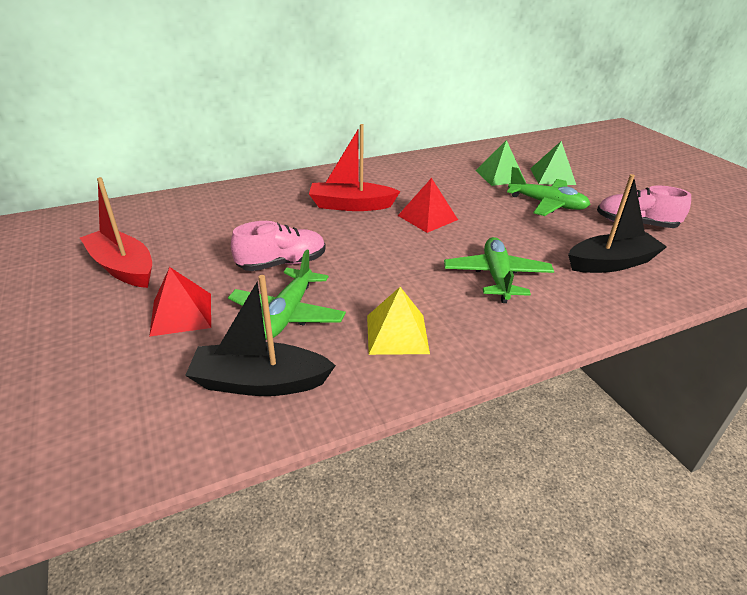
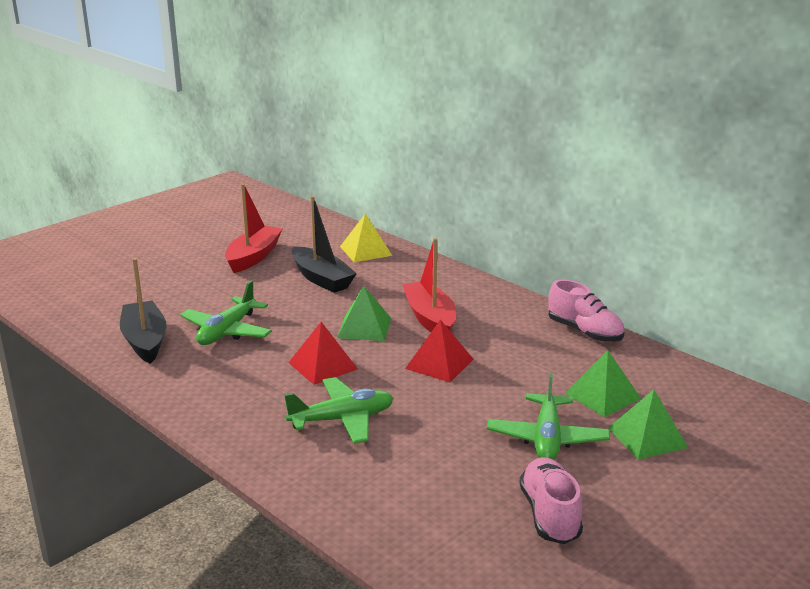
camera: 70 degrees right, 10 degrees down
(181, 314) = (208, 294): red pyramid -> red pyramid (323, 365)
(282, 263) = (297, 312): pink shoe -> pink shoe (585, 332)
(287, 314) = (227, 331): green plane -> green plane turned 60 degrees counterclockwise
(343, 236) = (364, 327): none -> green pyramid
(397, 334) = (222, 382): yellow pyramid -> yellow pyramid (365, 251)
(611, 263) = (422, 494): black boat -> black boat (321, 279)

